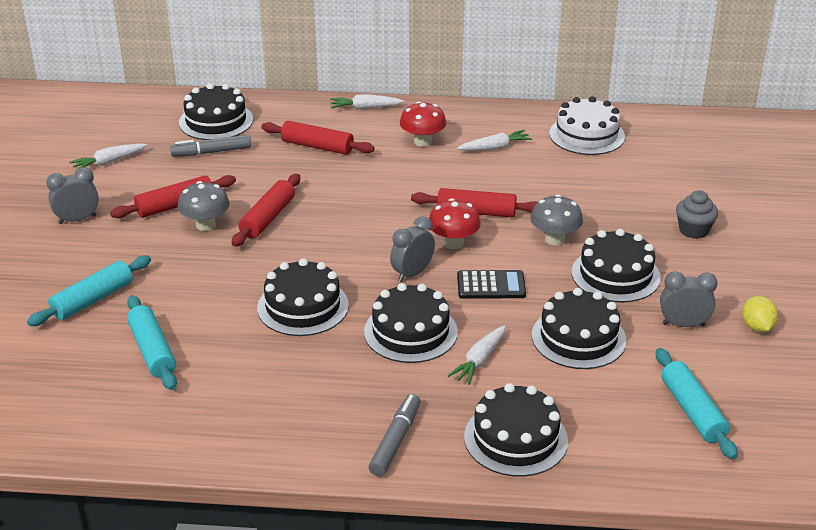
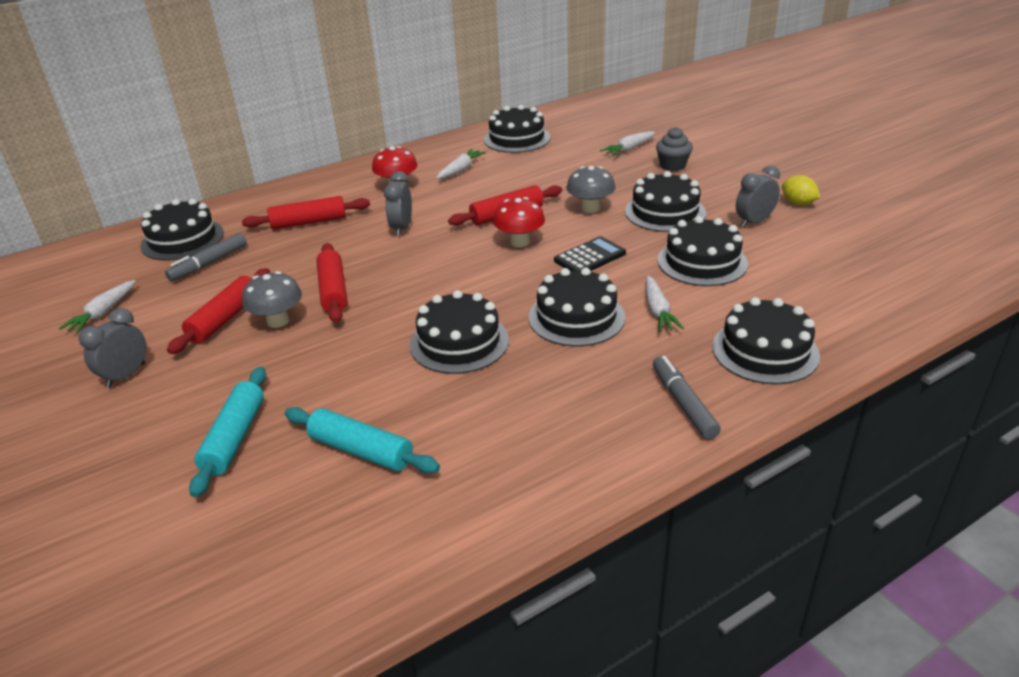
camera: 35 degrees left, 0 degrees up
(365, 108) = (315, 182): white carrot -> white carrot (628, 149)
(412, 273) = (517, 276): grey clock -> grey clock (402, 228)
(587, 135) = (517, 138): white cake -> black cake
(692, 411) = (843, 271): turquoise rolling pin -> none

